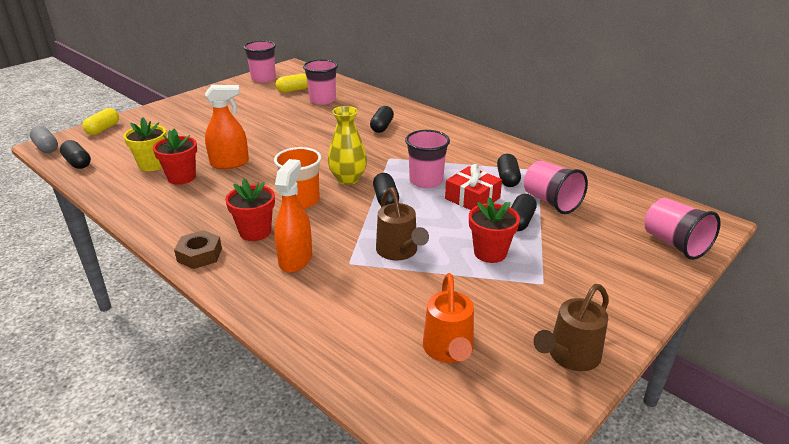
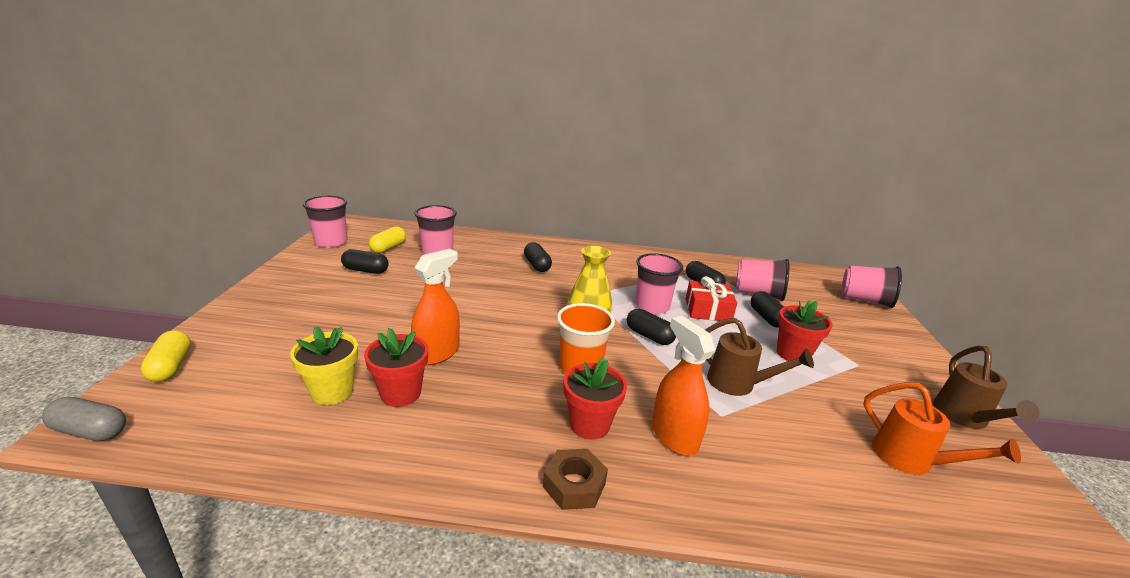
camera: 40 degrees left, 5 degrees down
(77, 163) = (194, 433): black capsule -> black capsule (366, 270)

